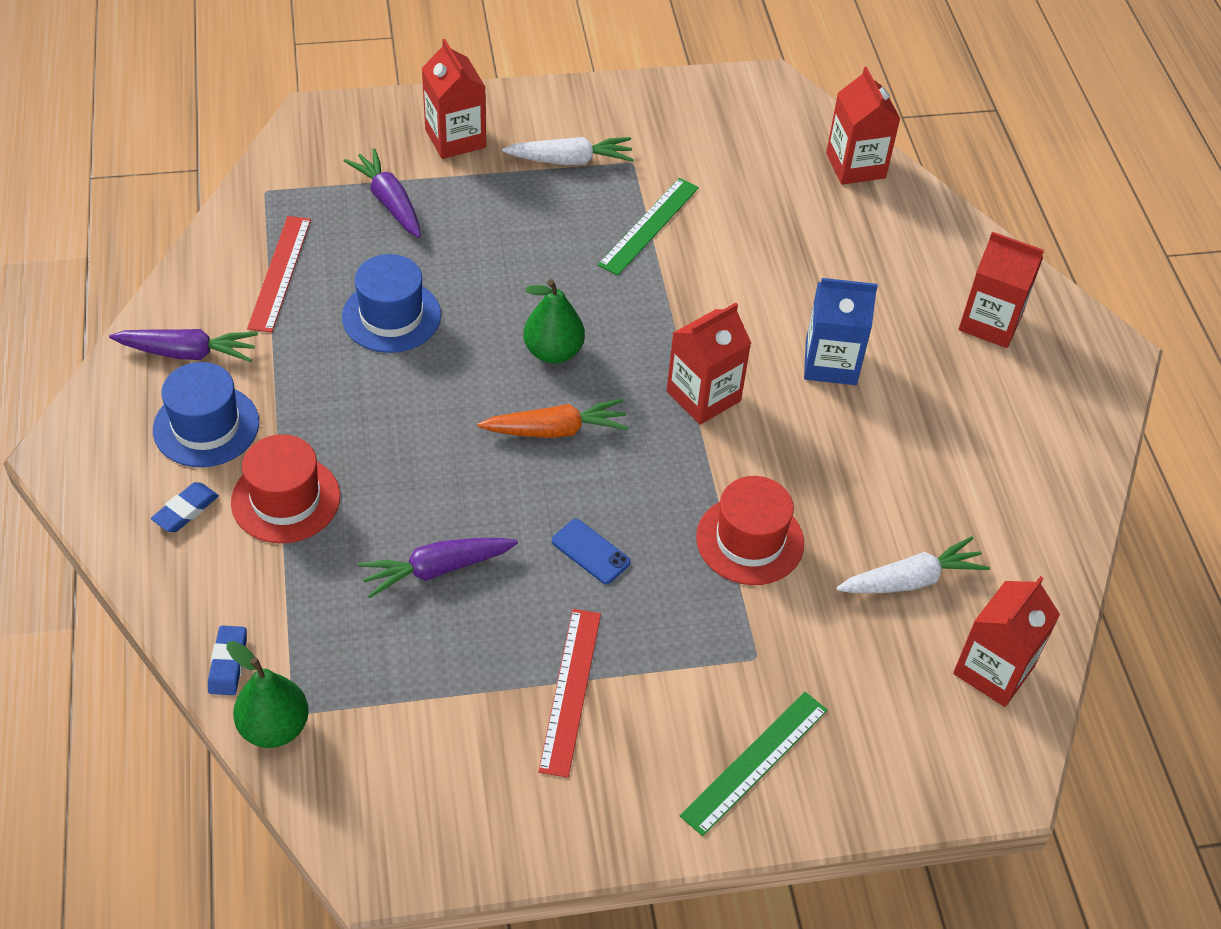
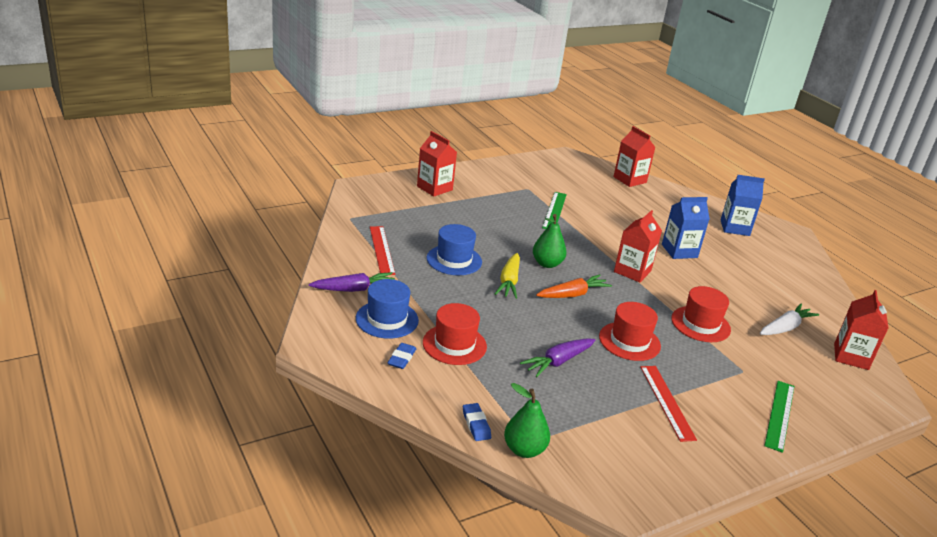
camera: 20 degrees left, 20 degrees down
(389, 202) = (419, 215): purple carrot -> none
(459, 381) = (509, 281): none -> yellow carrot
(570, 160) = (497, 191): white carrot -> none
(590, 552) = (629, 341): blue phone -> red hat
(990, 322) = (734, 228): red carton -> blue carton

